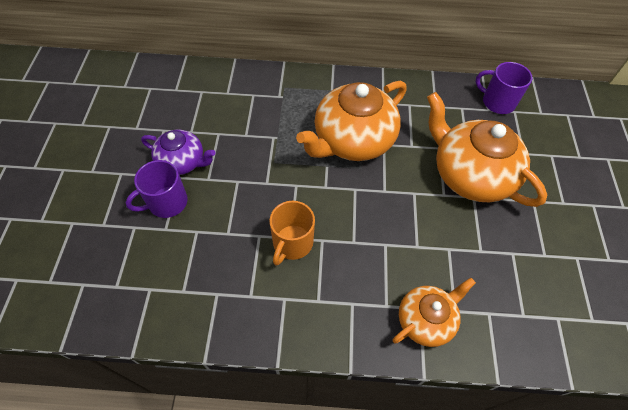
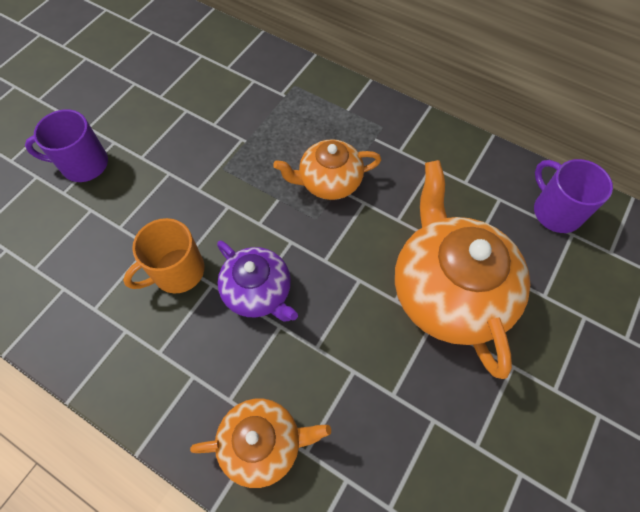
camera: 30 degrees right, 5 degrees up
(182, 162) = (128, 127): purple teapot -> purple teapot (258, 292)
(352, 141) = (329, 181): orange teapot -> orange teapot, size x0.57

